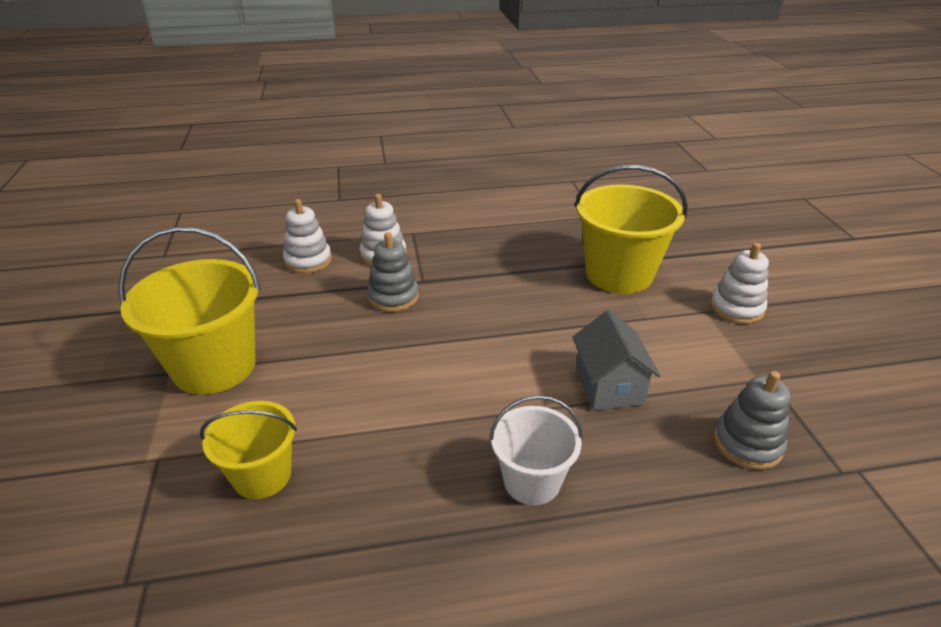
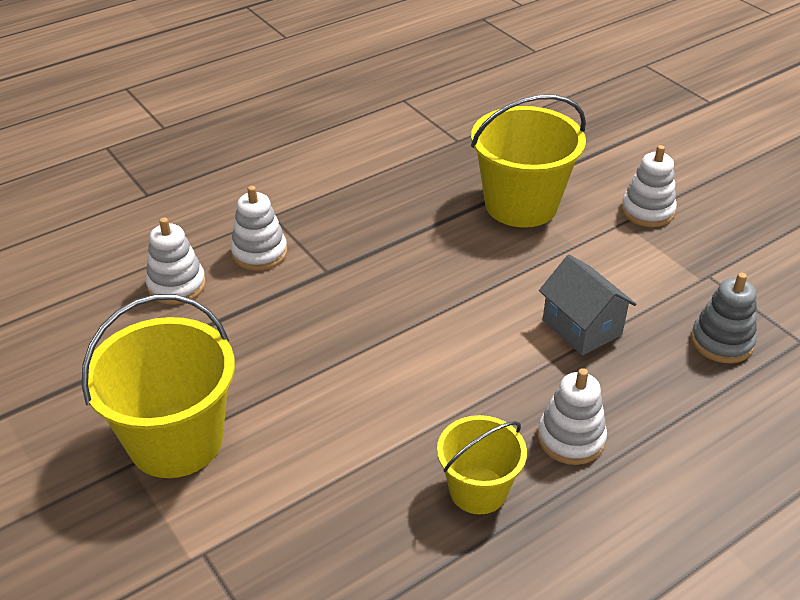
camera: 25 degrees left, 5 degrees up
(262, 475) = (324, 527): yellow bucket -> yellow bucket (478, 490)
(393, 297) = (309, 300): grey stacking toy -> none
(532, 481) = (571, 438): white bucket -> white stacking toy

